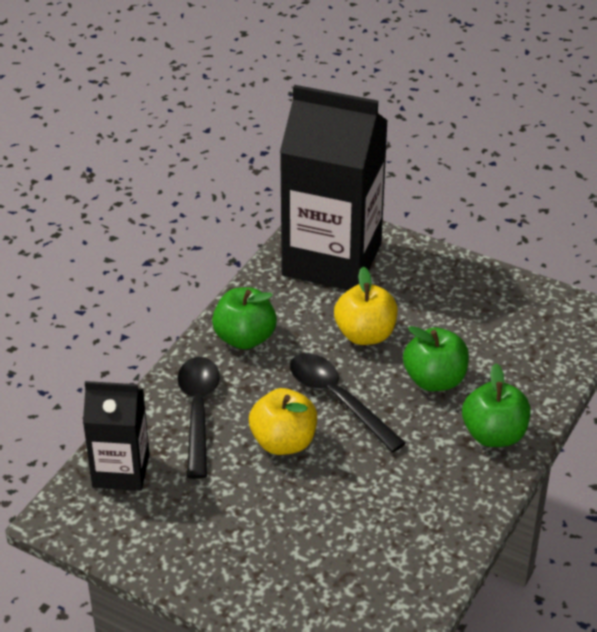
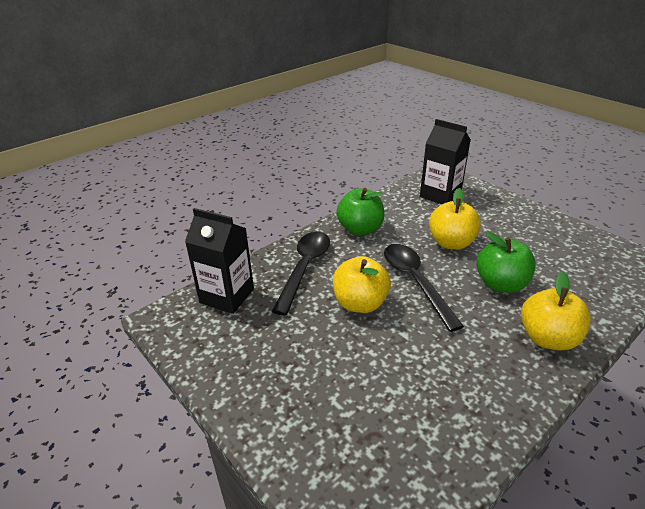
camera: 20 degrees right, 5 degrees down
(332, 259) = (440, 195): black carton -> black carton, size x0.54
(494, 435) = (547, 338): green apple -> yellow apple

